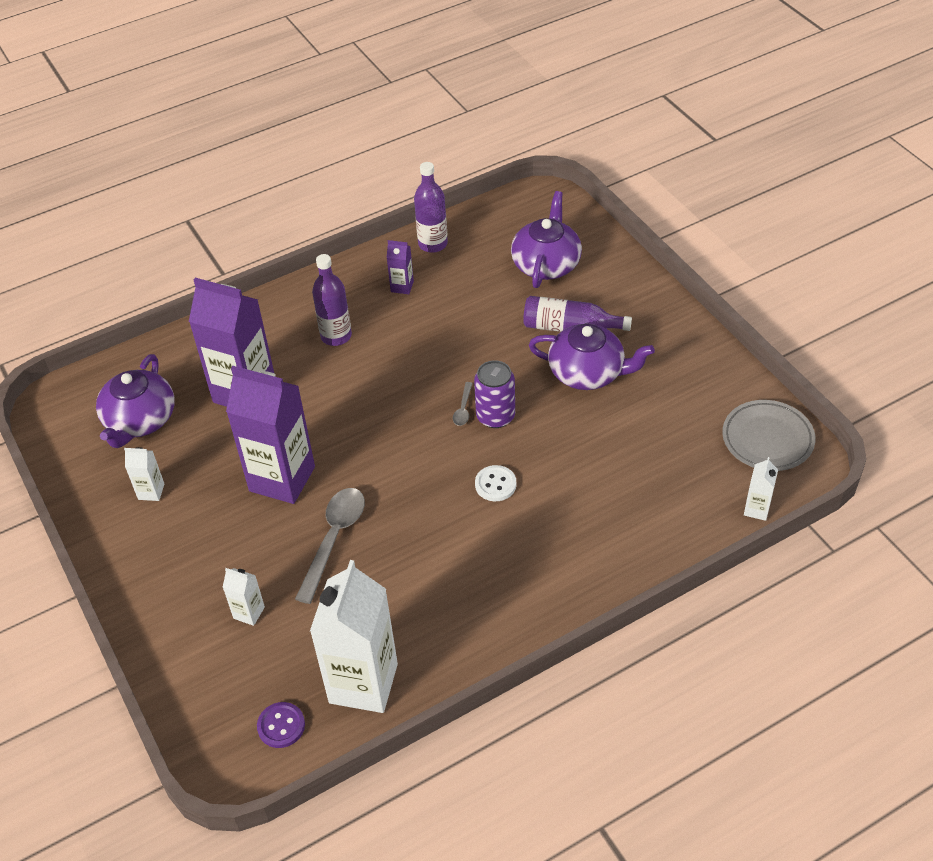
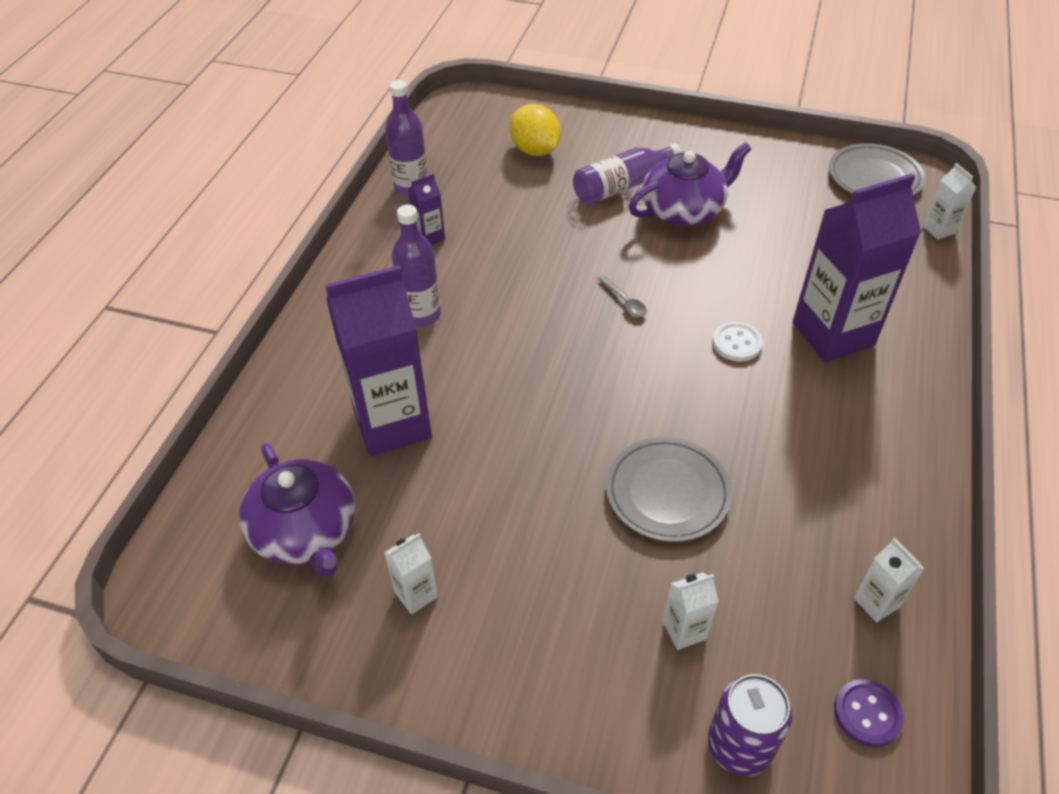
camera: 45 degrees left, 0 degrees up
(282, 479) = (542, 476): purple carton -> purple carton (833, 334)
(334, 539) = (667, 493): grey spoon -> grey plate
(363, 683) = (876, 602): white carton -> white carton, size x0.43
(495, 416) = (659, 289): purple can -> purple can (739, 745)
(546, 264) = (535, 150): purple teapot -> yellow lemon

